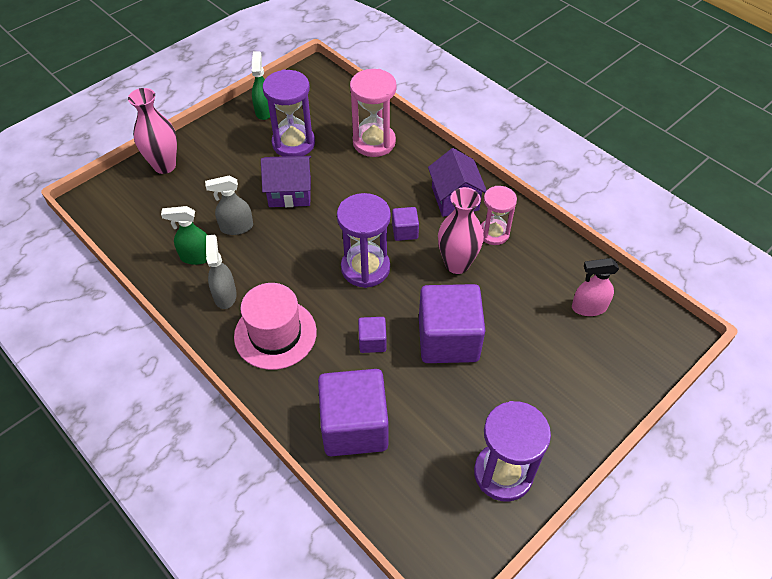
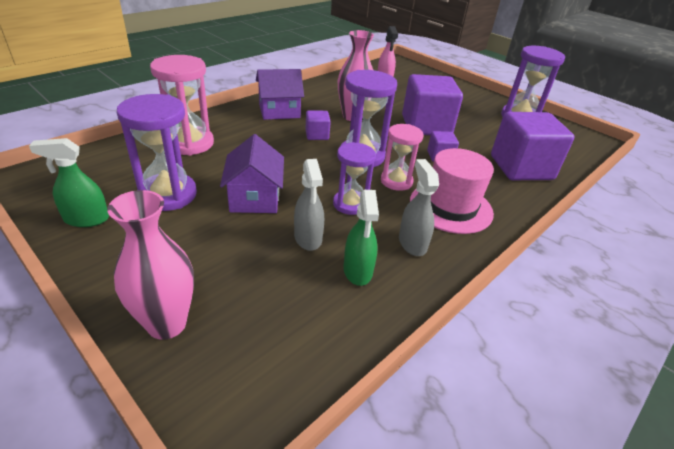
camera: 95 degrees left, 15 degrees down
(225, 295) = (412, 243): grey spray bottle -> grey spray bottle turned 90 degrees clockwise
(280, 255) = (350, 204): none -> purple hourglass
(493, 233) = (319, 100): pink hourglass -> pink hourglass (396, 181)

